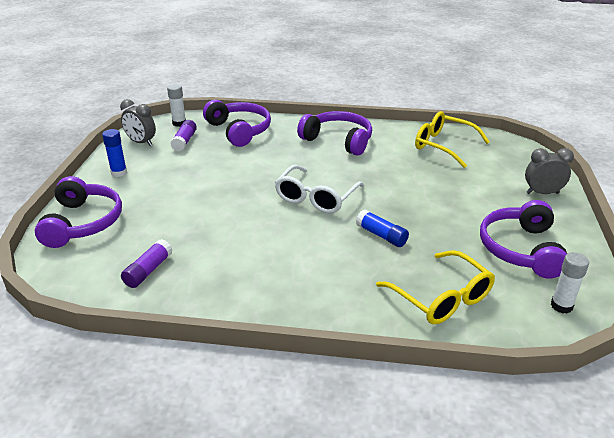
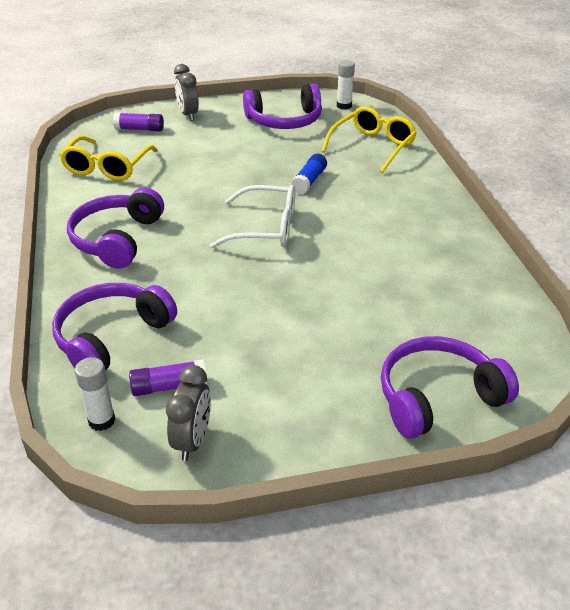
camera: 110 degrees left, 5 degrees up
(119, 173) = (300, 422): blue glue stick -> none
(148, 271) = (470, 302): purple glue stick -> purple glue stick (140, 129)

